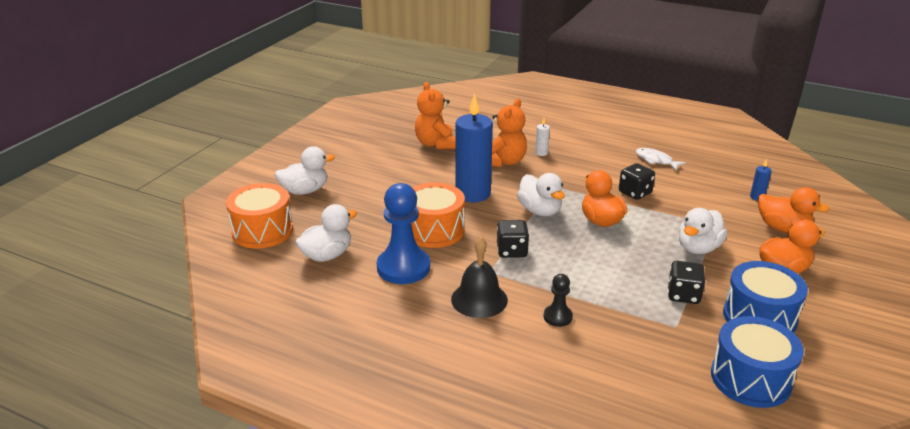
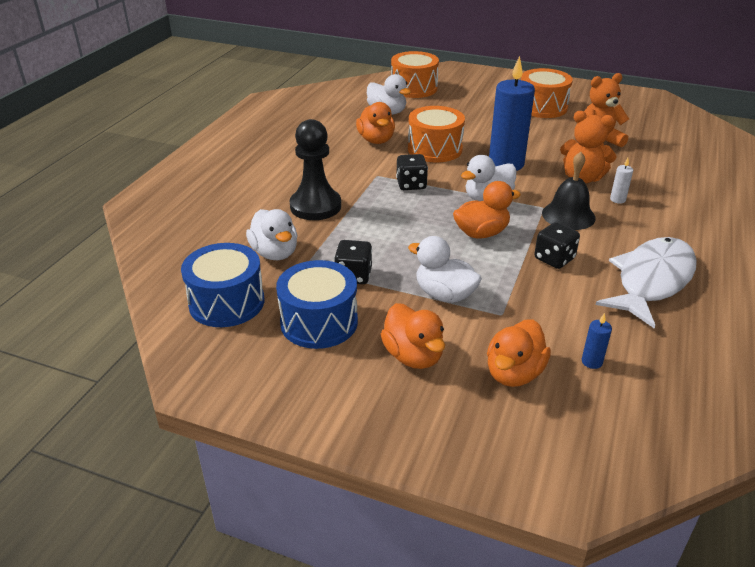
camera: 85 degrees right, 5 degrees up
(305, 191) = (478, 95): white duck -> white duck (275, 253)
(352, 159) = (542, 107): none -> orange drum
(403, 267) = (376, 140): blue pawn -> orange duck
(479, 299) = (337, 172): black bell -> black bell (568, 215)
(557, 317) = (315, 206): black pawn -> black pawn, size x2.00
(656, 160) = (651, 281): white fish -> white fish, size x2.13

